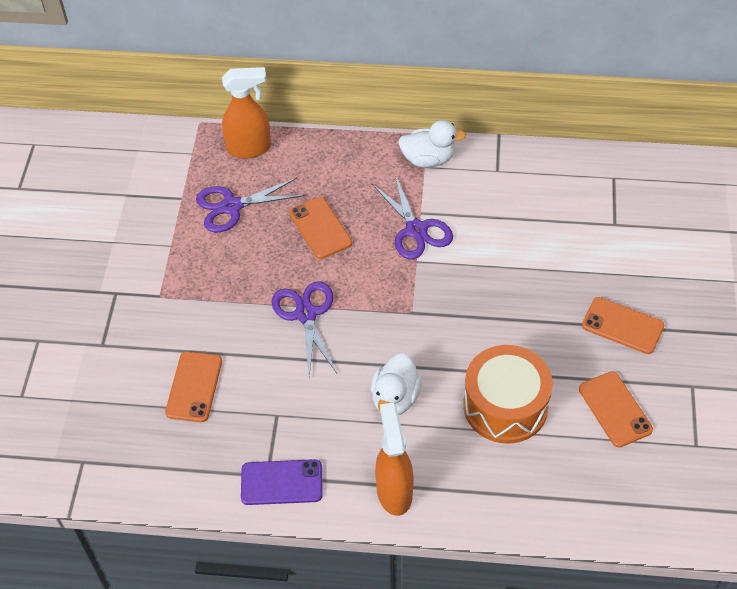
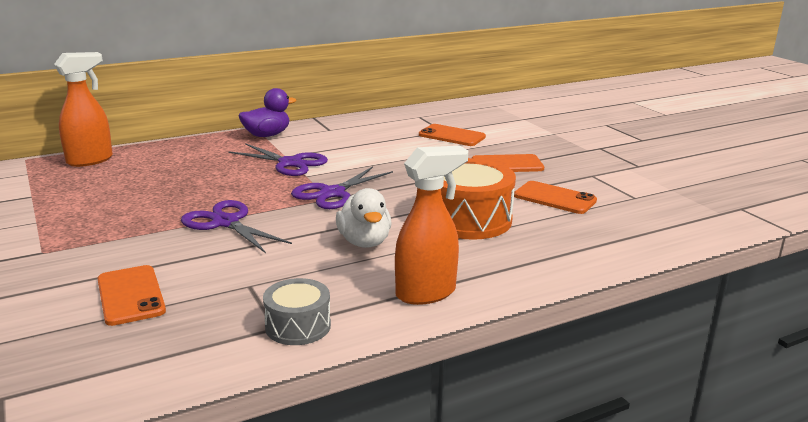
camera: 35 degrees left, 30 degrees down
(232, 206) = (94, 188): purple scissors -> purple scissors (332, 193)
(281, 482) = (298, 326): purple phone -> grey drum
(320, 228) = (198, 180): orange phone -> orange phone (451, 136)
(394, 491) = (426, 293): orange spray bottle -> orange spray bottle turned 105 degrees clockwise
(428, 159) = (267, 135): white duck -> purple duck

